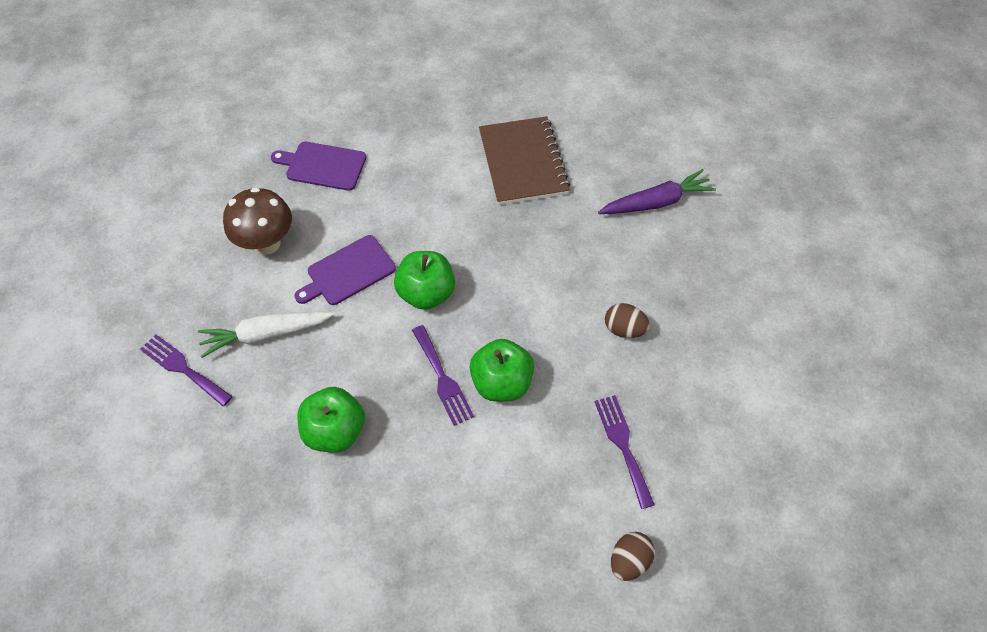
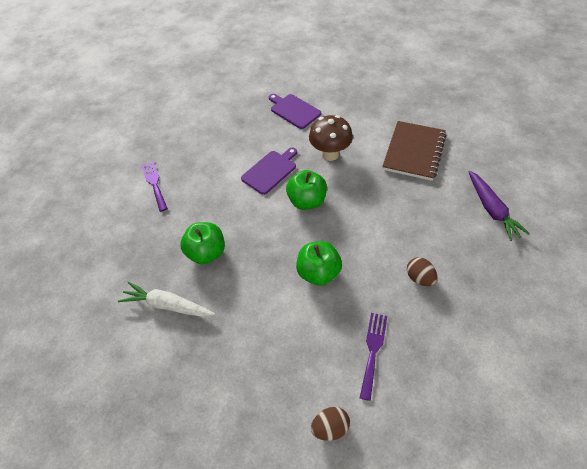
camera: 35 degrees right, 5 degrees down
(266, 334) = (206, 185): white carrot -> white carrot (168, 305)
(267, 243) = (238, 139): brown mushroom -> brown mushroom (330, 154)
(348, 272) = (270, 171): purple cutting board -> purple cutting board turned 135 degrees clockwise
(442, 378) = (285, 253): purple fork -> none
(656, 202) = (491, 209): purple carrot -> purple carrot turned 60 degrees clockwise

